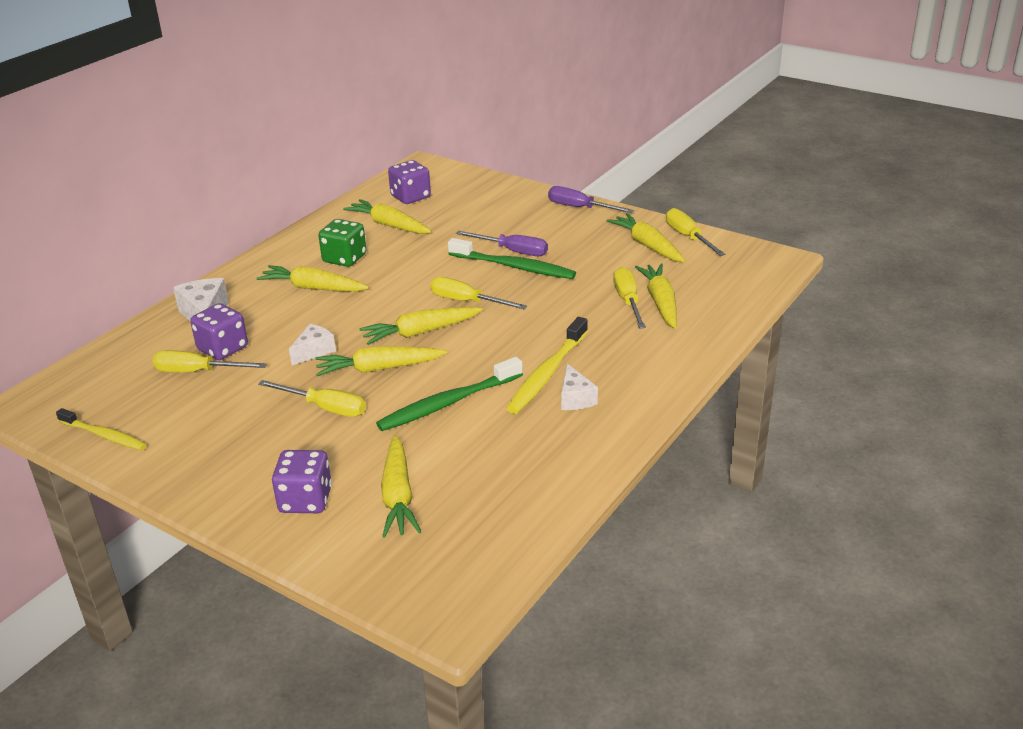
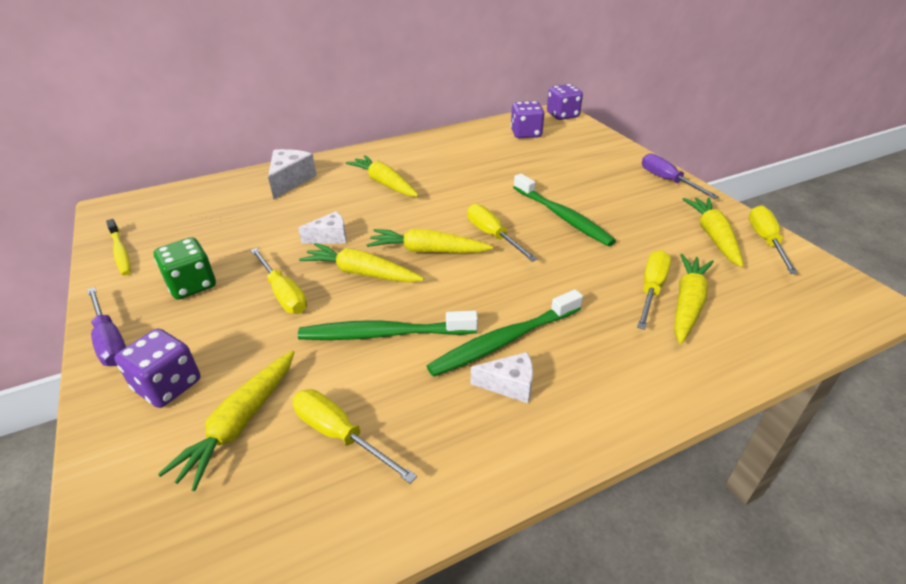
camera: 30 degrees right, 5 degrees up
(197, 371) = (235, 223): yellow screwdriver -> yellow screwdriver (340, 435)
(223, 348) = (272, 211): purple dice -> purple dice (562, 115)
(344, 258) = (430, 167): green dice -> green dice (192, 285)
(389, 225) = (489, 151): yellow carrot -> none
(513, 251) = (573, 202): purple screwdriver -> purple screwdriver (110, 341)
(547, 373) = (504, 341): yellow toothbrush -> green toothbrush
(575, 398) = (509, 385): white cheese -> white cheese turned 105 degrees counterclockwise

